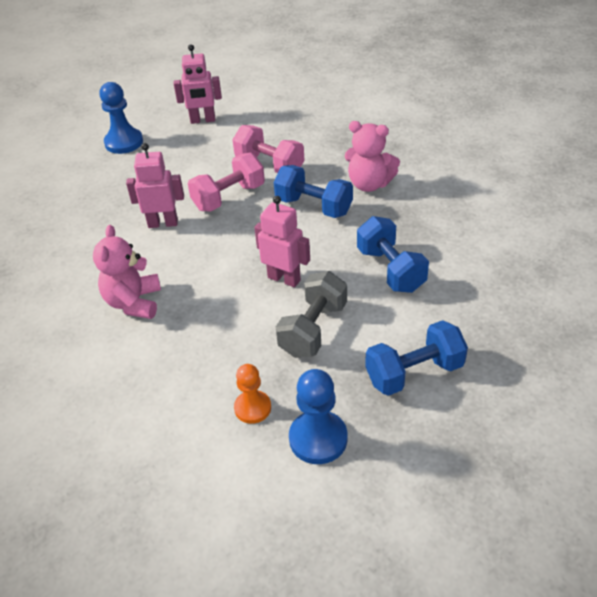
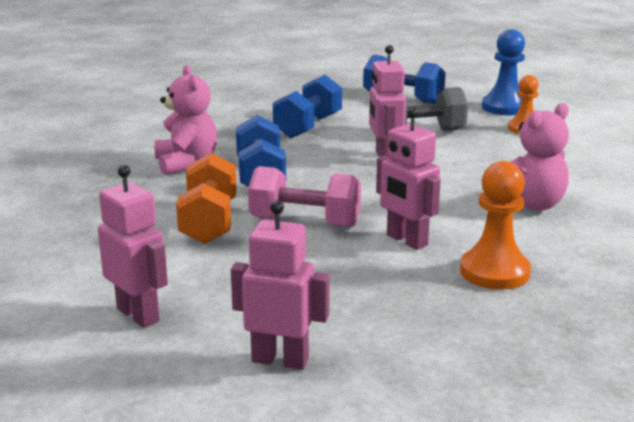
camera: 130 degrees left, 20 degrees down
(94, 236) = (494, 272): none -> orange pawn
(124, 142) = (280, 360): blue pawn -> pink robot
(269, 165) = (209, 222): pink dumbbell -> orange dumbbell

